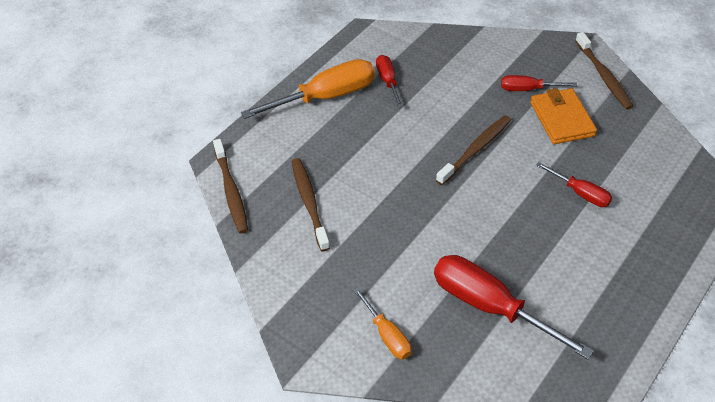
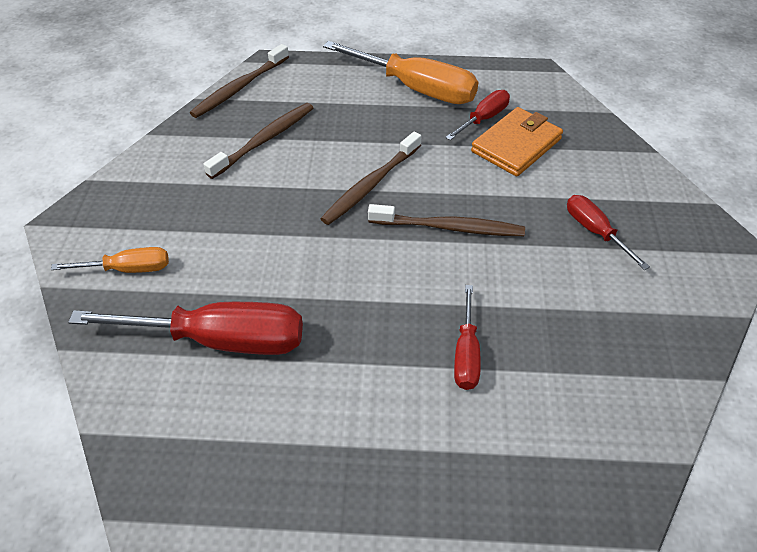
camera: 55 degrees right, 0 degrees up
(386, 335) = (127, 269): orange screwdriver -> orange screwdriver turned 120 degrees counterclockwise
(491, 307) = (218, 340): red screwdriver -> red screwdriver turned 90 degrees clockwise
(562, 119) = (577, 284): orange wallet -> orange wallet (516, 145)
(604, 76) = (702, 295): brown toothbrush -> brown toothbrush (370, 185)

